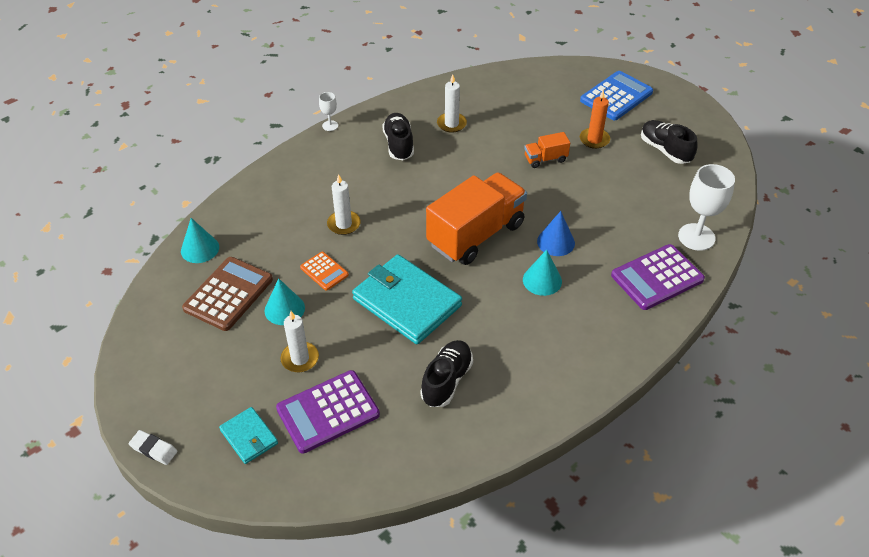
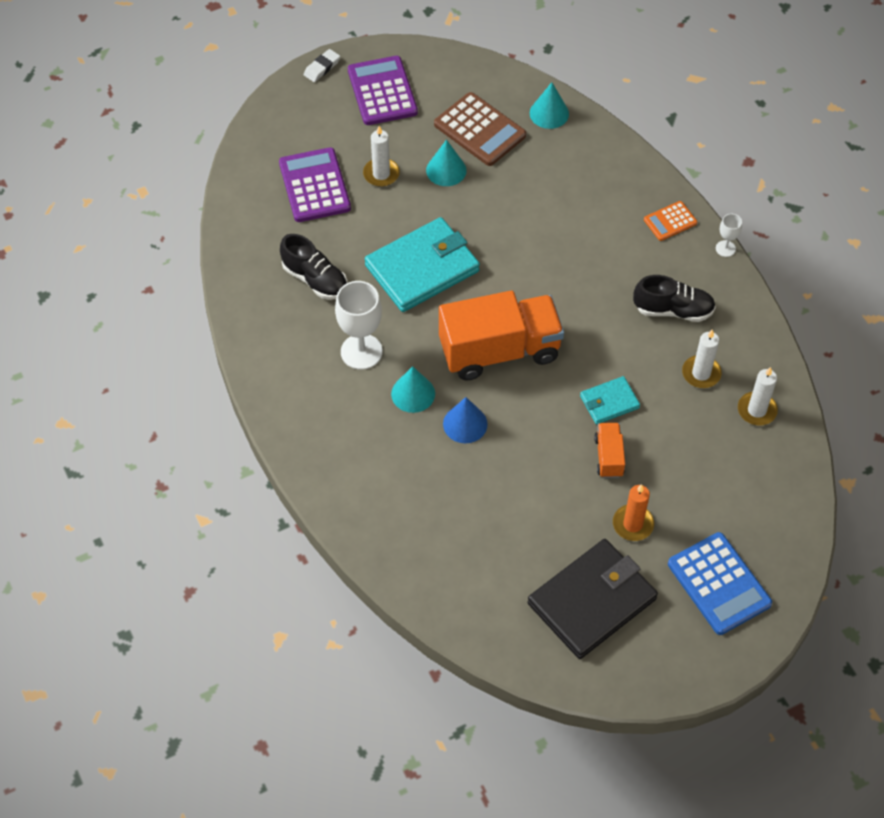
camera: 105 degrees right, 10 degrees up
(249, 437) = (310, 129): turquoise wallet -> turquoise wallet (609, 402)
(324, 271) = (486, 208): orange calculator -> orange calculator (670, 221)
(344, 224) = (550, 235): white candle -> white candle (757, 410)
(476, 234) = (499, 350): orange truck -> orange truck turned 75 degrees counterclockwise
(657, 278) = (381, 505): purple calculator -> purple calculator (382, 91)
(665, 150) = (592, 601): black shoe -> black wallet
(696, 237) = (429, 572): white goblet -> white goblet (361, 351)

